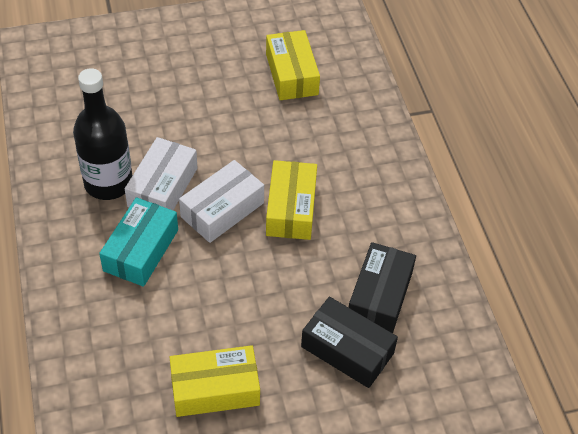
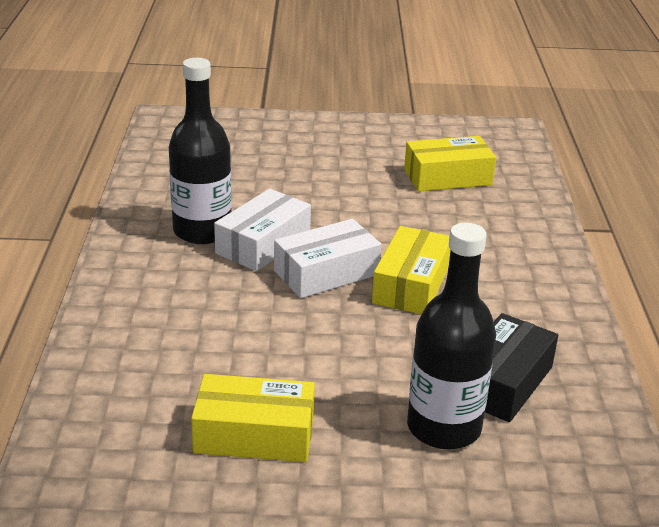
camera: 15 degrees right, 20 degrees down
(141, 250) = (215, 292): turquoise box -> none
(291, 74) = (447, 177): yellow box -> yellow box turned 75 degrees clockwise
(347, 350) = (444, 428): black box -> black bottle

